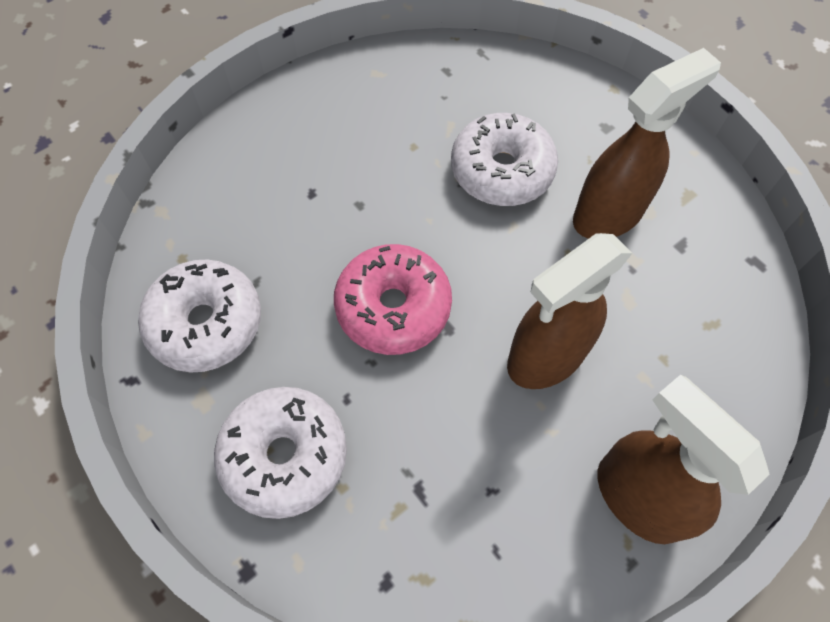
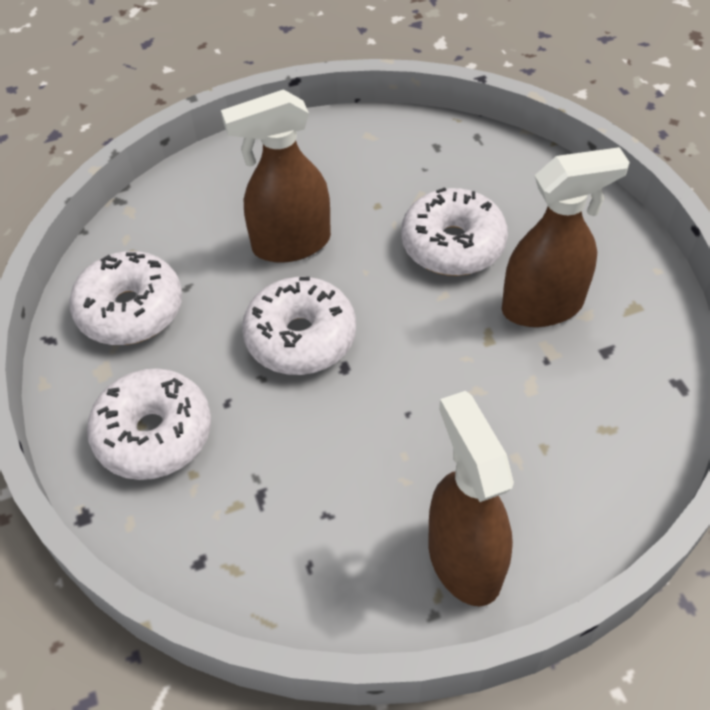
camera: 20 degrees right, 10 degrees down
(393, 307) = (300, 337): pink donut -> white donut
(545, 357) = (426, 415): brown spray bottle -> brown spray bottle (290, 244)

